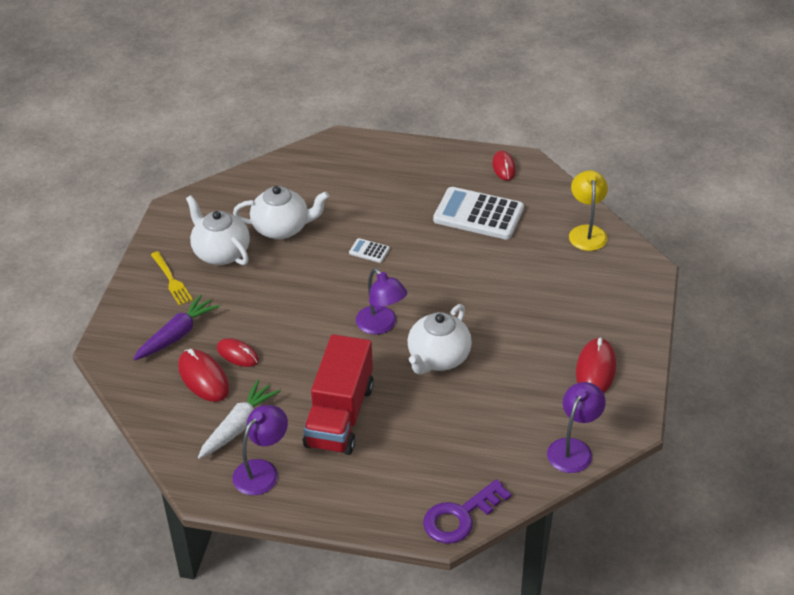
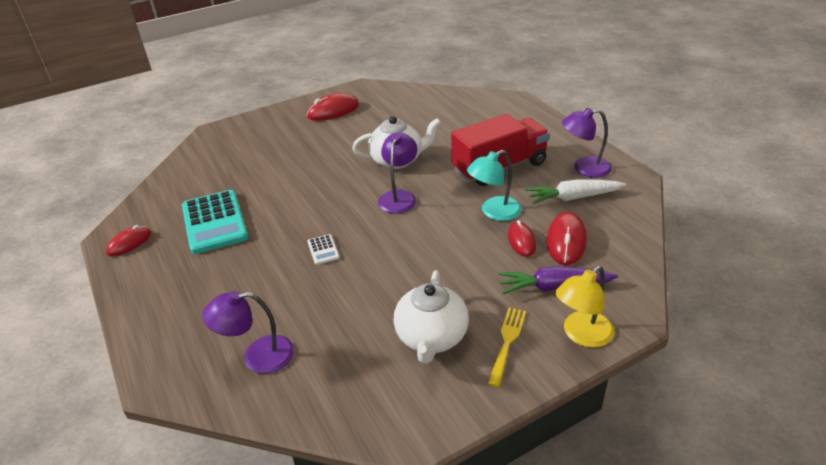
camera: 130 degrees left, 5 degrees down
(282, 228) = (351, 321): white teapot -> none
(288, 365) = (494, 212): none -> turquoise lamp
(460, 516) = (498, 99): purple key -> none
(478, 214) = (214, 222): white calculator -> turquoise calculator
(573, 448) = (403, 93): purple lamp -> purple lamp (258, 356)
(587, 232) = (191, 168): yellow lamp -> yellow lamp (581, 335)

